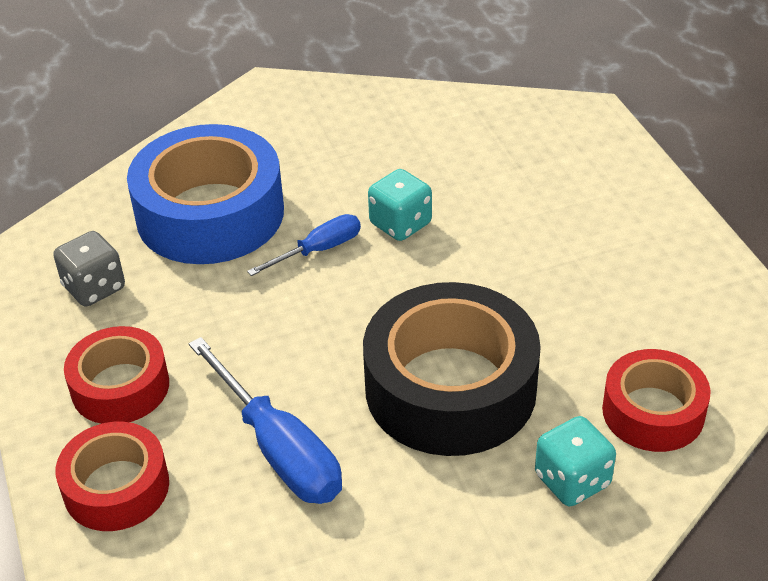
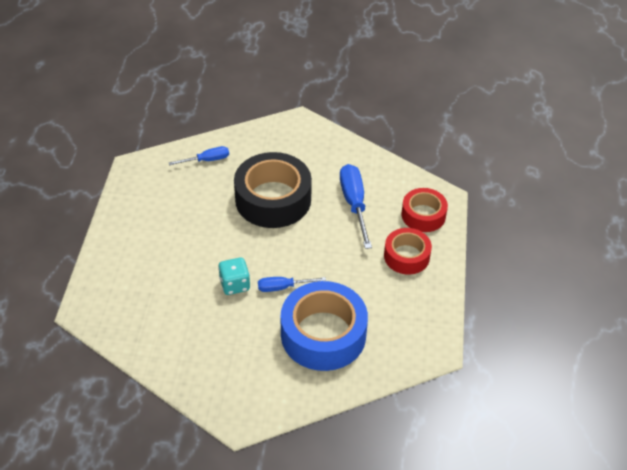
camera: 155 degrees left, 5 degrees up
(94, 288) = (400, 313): grey dice -> none
(572, 480) = (257, 151): turquoise dice -> none
(653, 412) = (207, 160): red tape -> blue screwdriver

